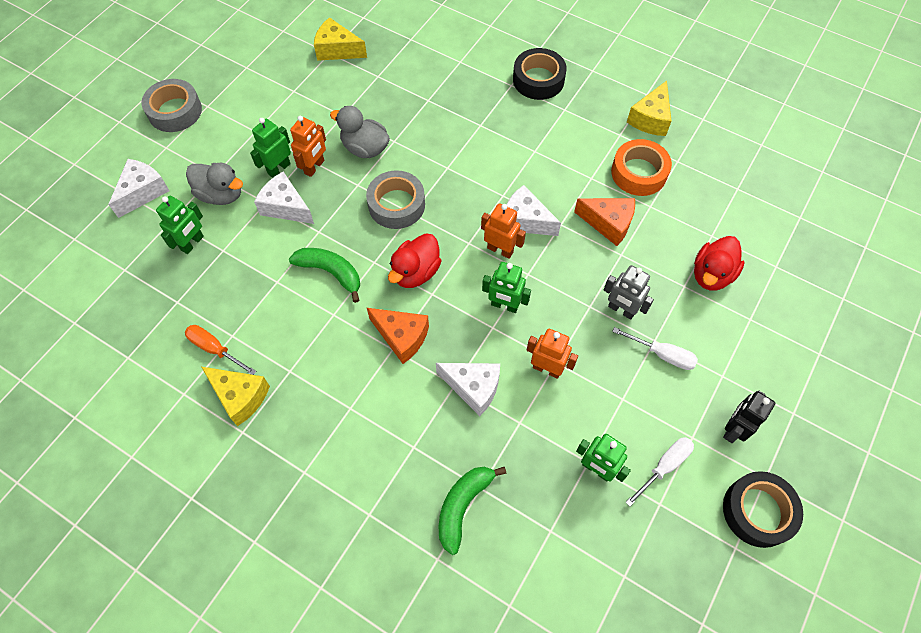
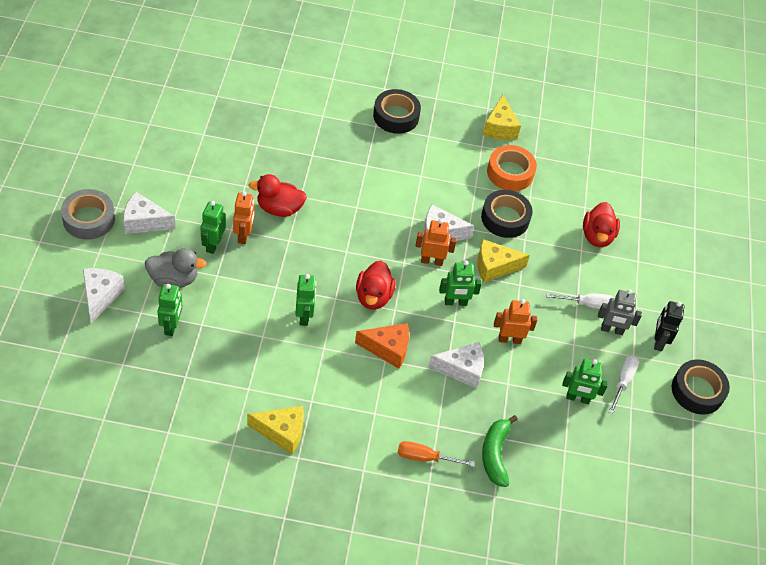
camera: 30 degrees left, 10 degrees down
(215, 349) = (240, 403): orange screwdriver -> orange screwdriver (425, 458)
(286, 207) = (237, 274): white cheese -> white cheese (144, 222)
(331, 272) = (304, 316): green banana -> green robot
(337, 50) = (209, 130): yellow cheese -> yellow cheese (494, 267)
(365, 148) = (279, 208): grey duck -> red duck
(396, 205) = (330, 248): grey tape -> none
(608, 223) = (505, 218): orange cheese -> black tape
(621, 310) = (544, 280): grey robot -> grey robot (612, 330)

